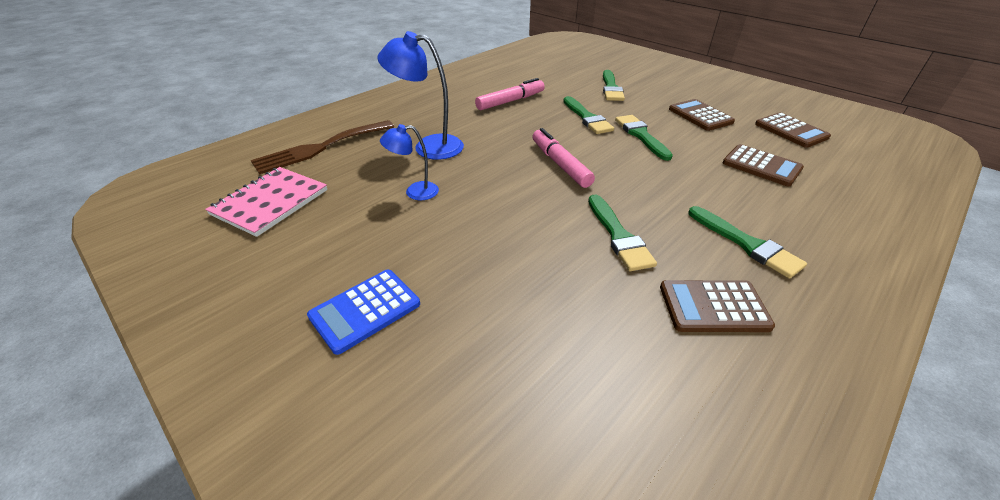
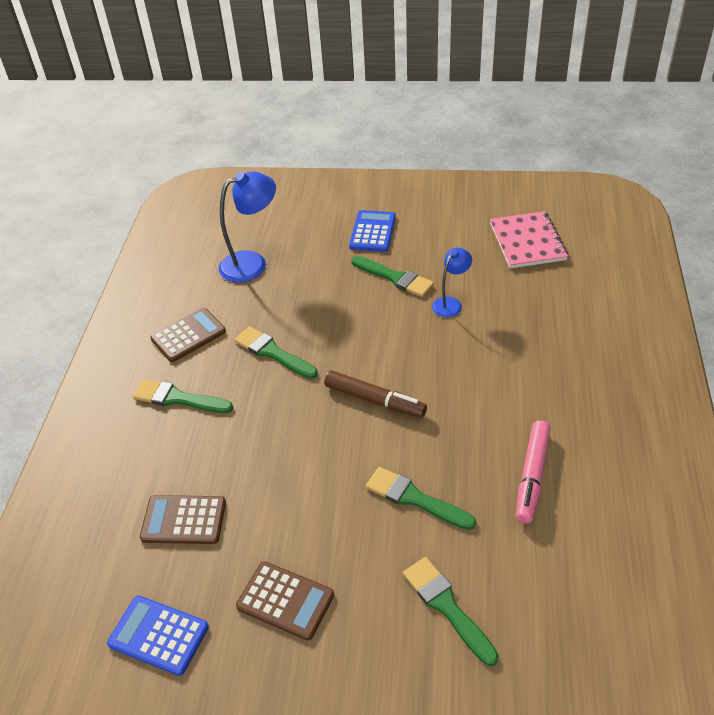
camera: 145 degrees right, 5 degrees up
(320, 148) = (587, 294): brown fork -> none
(429, 146) = (509, 350): blue lamp -> blue lamp (252, 263)
(560, 164) = (374, 400): pink marker -> brown marker
(641, 135) = (331, 500): green brush -> green brush (395, 278)
(791, 131) = (158, 635): brown calculator -> blue calculator

